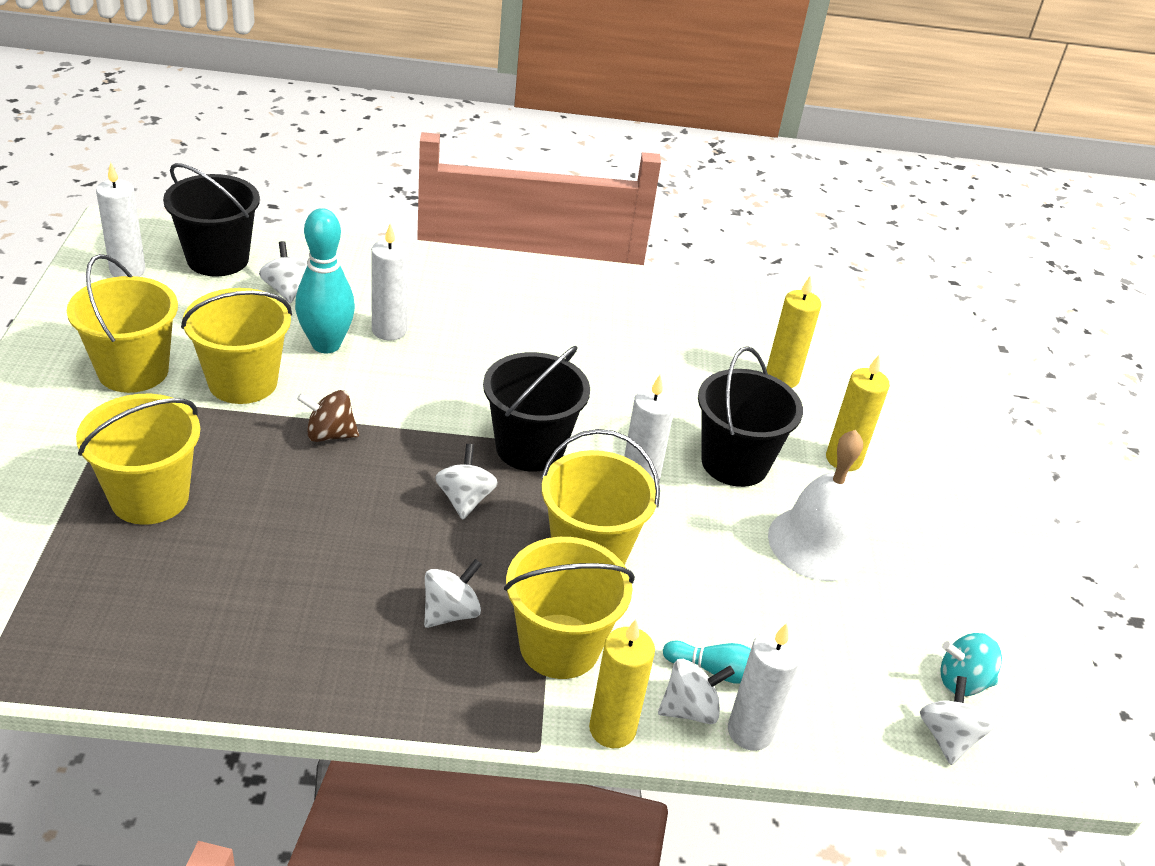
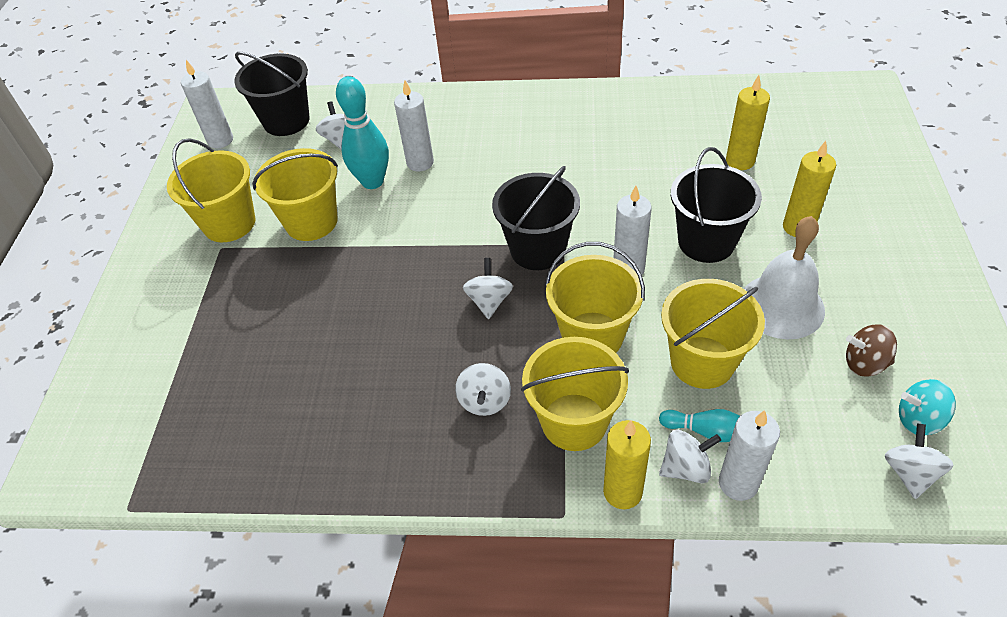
camera: 10 degrees right, 10 degrees up
(150, 497) = (247, 328): yellow bucket -> yellow bucket (702, 362)
(329, 434) = (380, 258): brown spinning top -> brown spinning top (865, 363)
(451, 612) = (485, 401): white spinning top -> white spinning top turned 135 degrees clockwise

